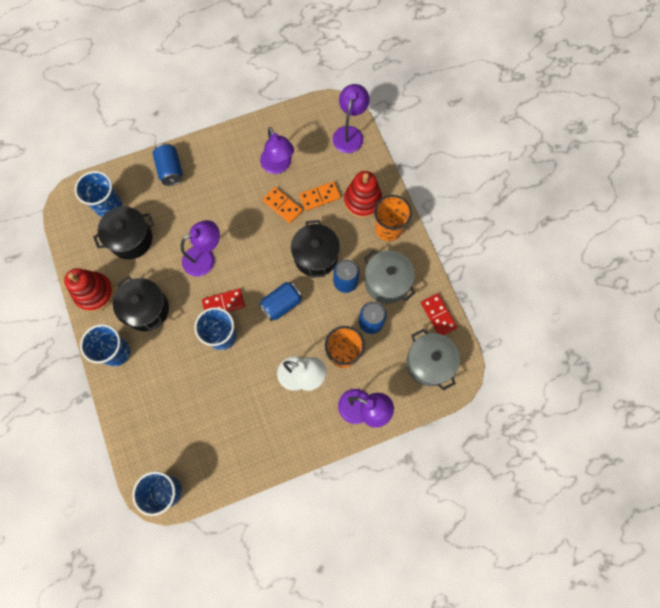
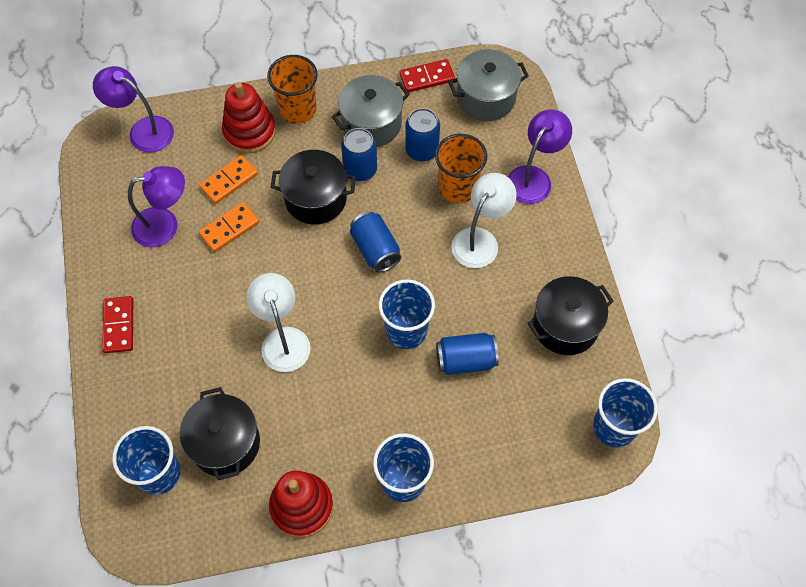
camera: 80 degrees left, 10 degrees down
(146, 309) = (345, 430): black pot -> black pot (565, 325)
(170, 170) = (124, 373): blue can -> blue can (465, 360)
(205, 258) = (283, 339): purple lamp -> white lamp
(223, 303) = (358, 323): red domino -> red domino (119, 325)
(319, 197) = (229, 181): orange domino -> orange domino turned 60 degrees clockwise

